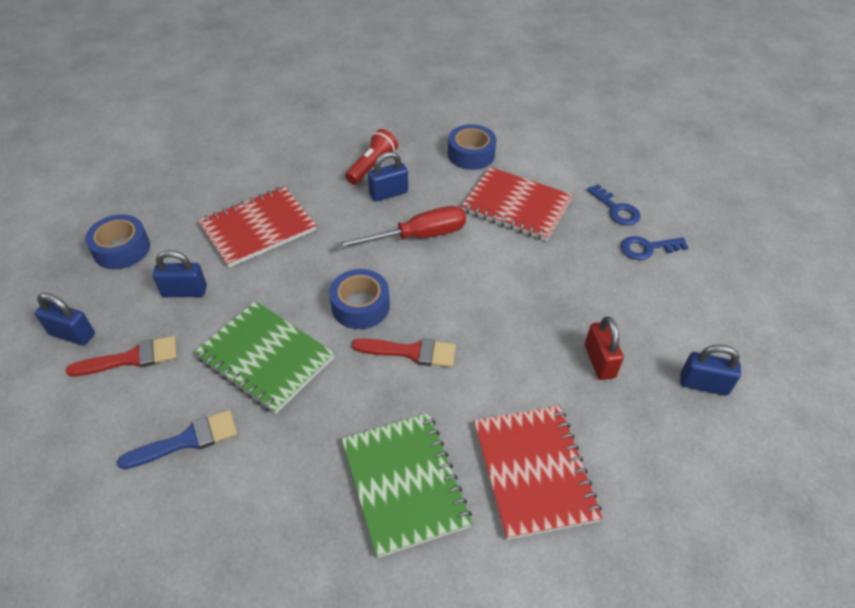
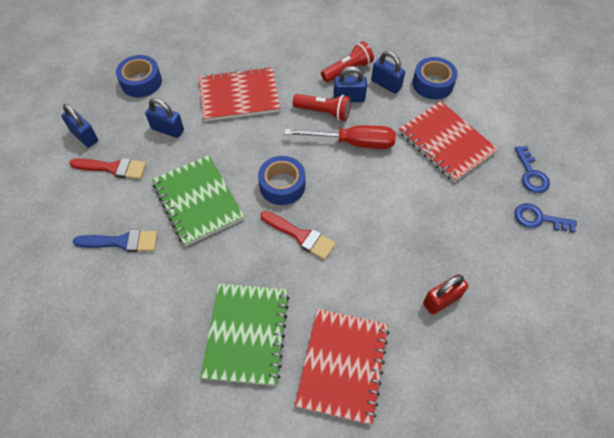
camera: 25 degrees right, 10 degrees up
(368, 216) = (323, 112): none -> red flashlight
(599, 361) = (441, 300): red padlock -> red padlock turned 45 degrees clockwise
(703, 384) = (518, 354): blue padlock -> blue padlock (386, 84)

